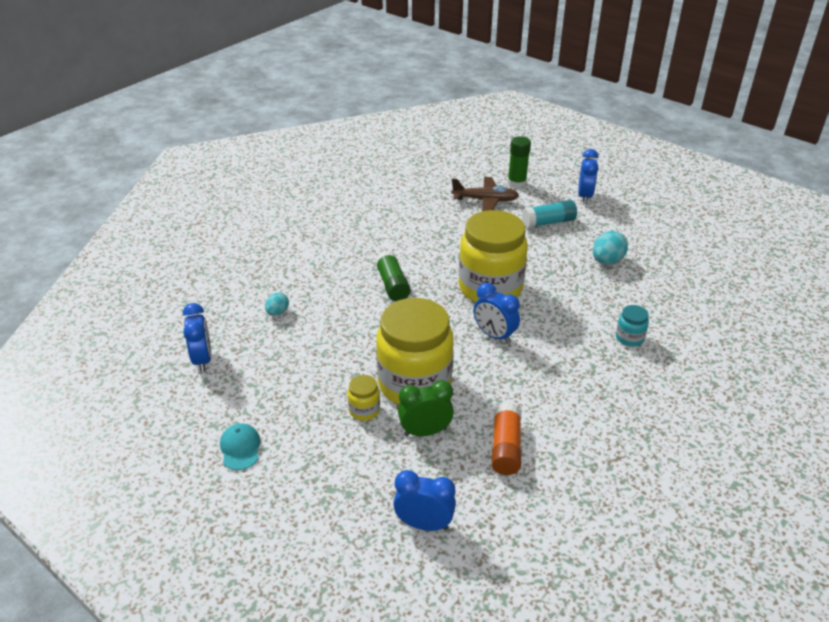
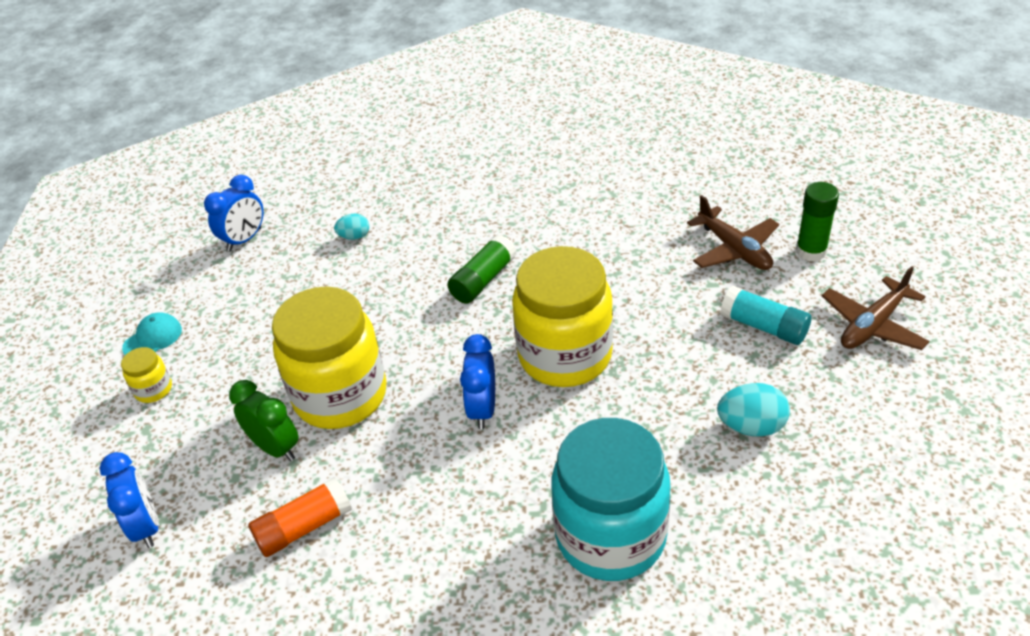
camera: 55 degrees right, 5 degrees up
(364, 410) = (269, 384): yellow jar -> yellow jar (153, 389)
(584, 196) = (872, 325): blue clock -> brown plane
(629, 338) = (610, 536): turquoise jar -> turquoise jar, size x2.42

